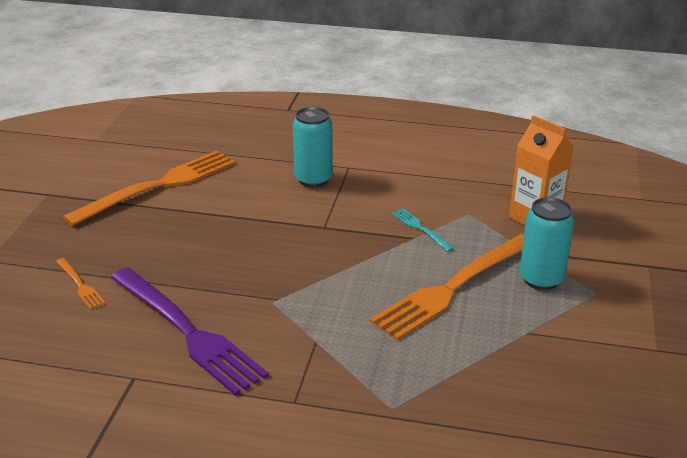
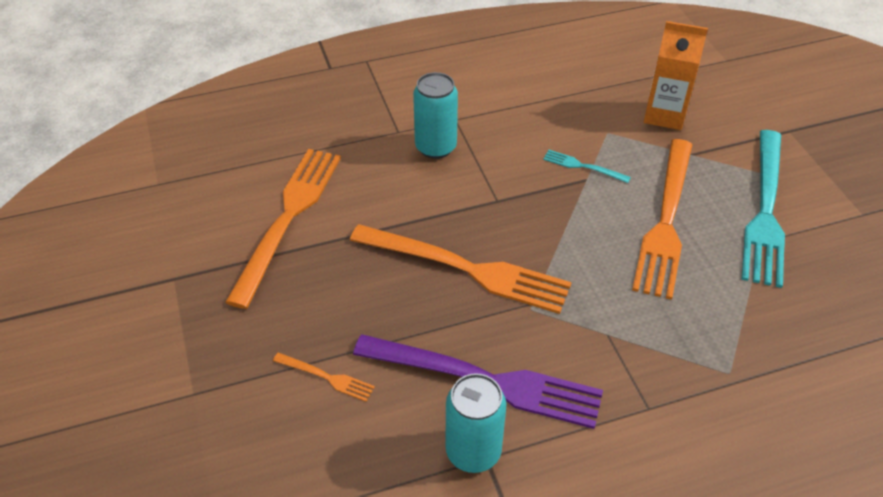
camera: 30 degrees left, 15 degrees up
(251, 260) = (467, 269): none -> orange fork
(541, 279) = (724, 180): turquoise can -> turquoise can (473, 451)
(556, 313) = (765, 211): none -> turquoise fork

